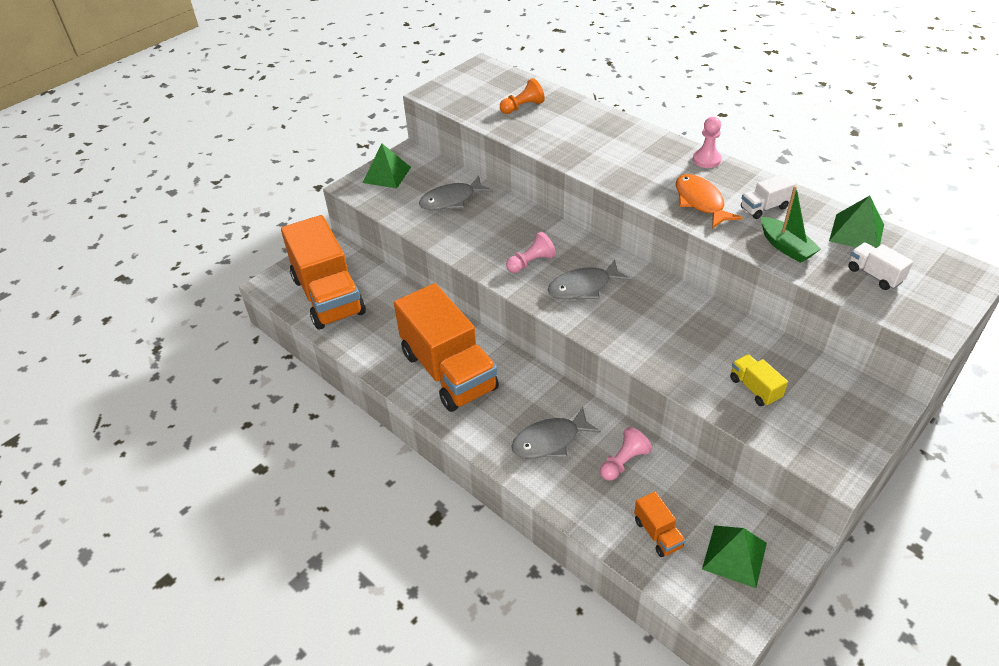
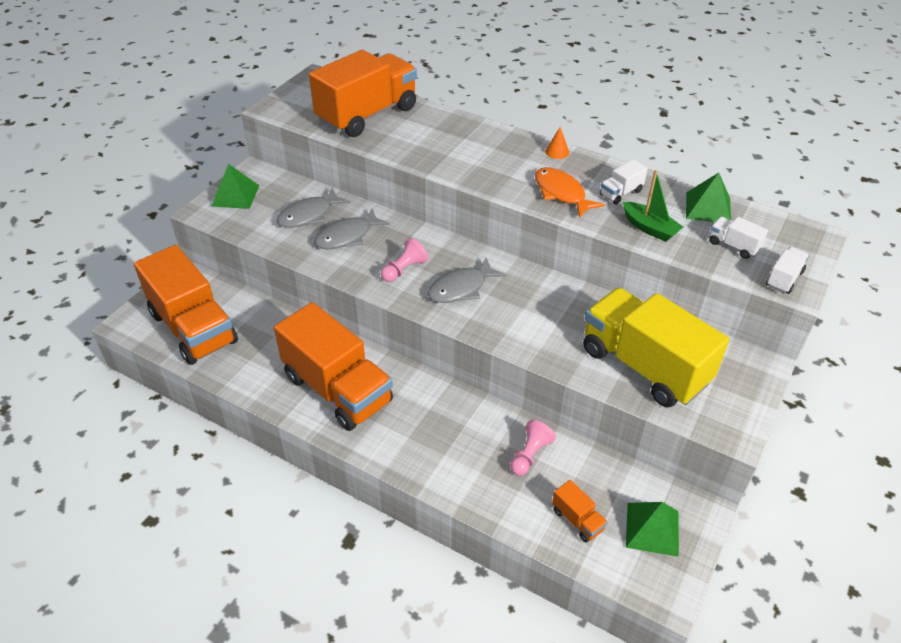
camera: 15 degrees left, 0 degrees up
(522, 107) = (367, 115): orange pawn -> orange truck
(550, 441) = (454, 445): grey fish -> grey fish (347, 236)
(706, 160) = (557, 152): pink pawn -> orange cone
(754, 388) = (643, 366): yellow truck -> yellow truck, size x2.48
(923, 316) = (784, 279): none -> white truck

